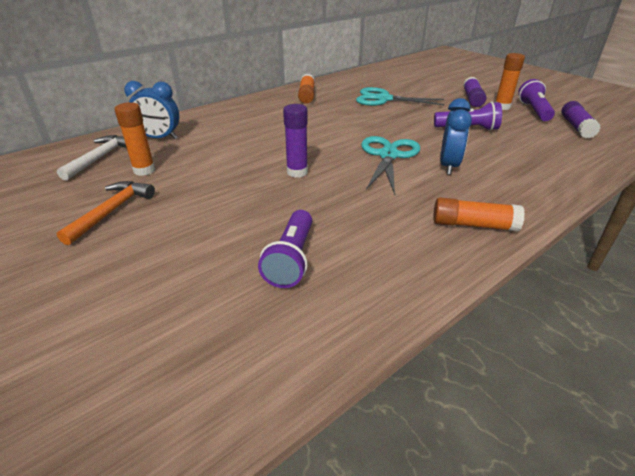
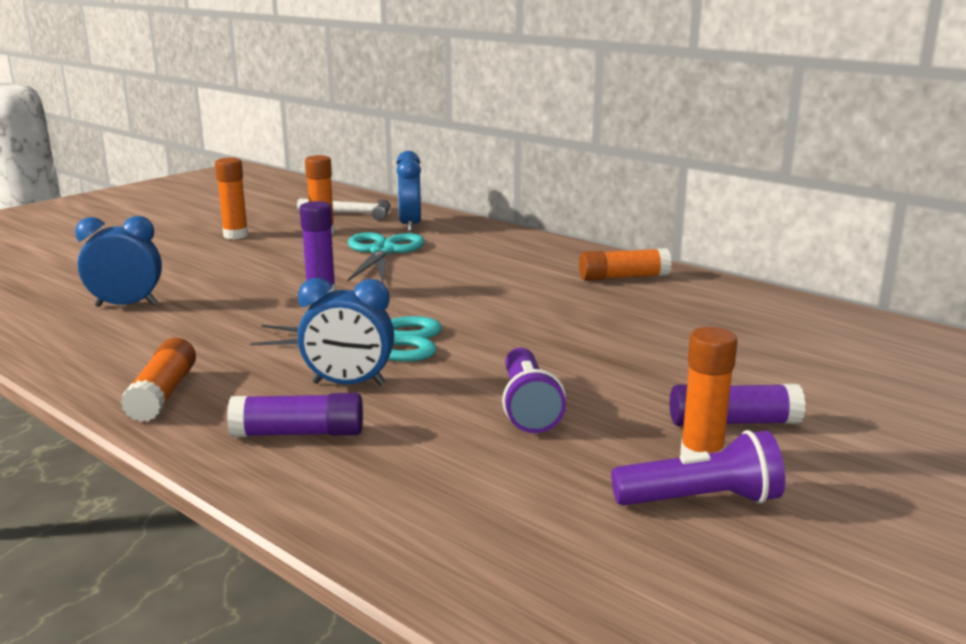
camera: 80 degrees right, 15 degrees down
(112, 211) = (235, 235): orange hammer -> orange glue stick
(291, 259) = (126, 305): purple flashlight -> blue clock
(384, 99) = (653, 333): turquoise scissors -> turquoise scissors (382, 251)
(576, 127) = (607, 550): purple glue stick -> purple glue stick (298, 433)

